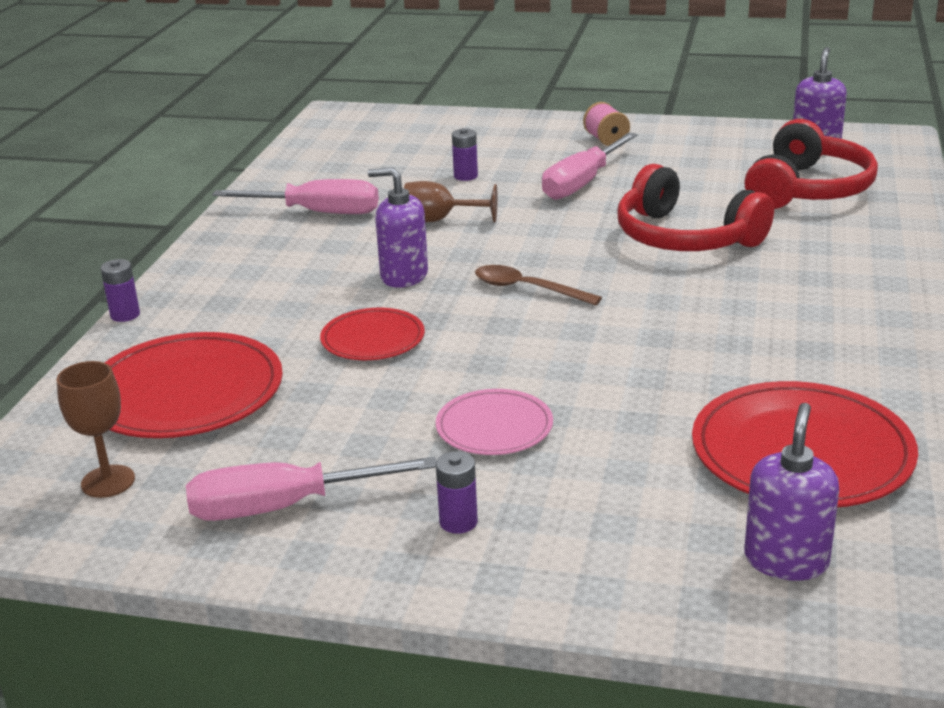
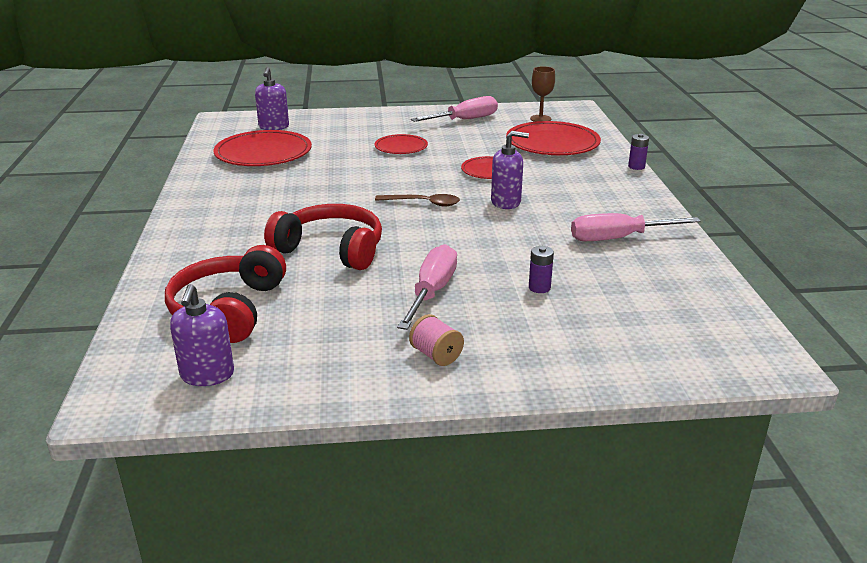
camera: 160 degrees right, 0 degrees up
(439, 220) = (521, 242): brown goblet -> none
(458, 522) = (396, 123): purple battery -> none
(494, 427) = (401, 147): pink plate -> red plate

